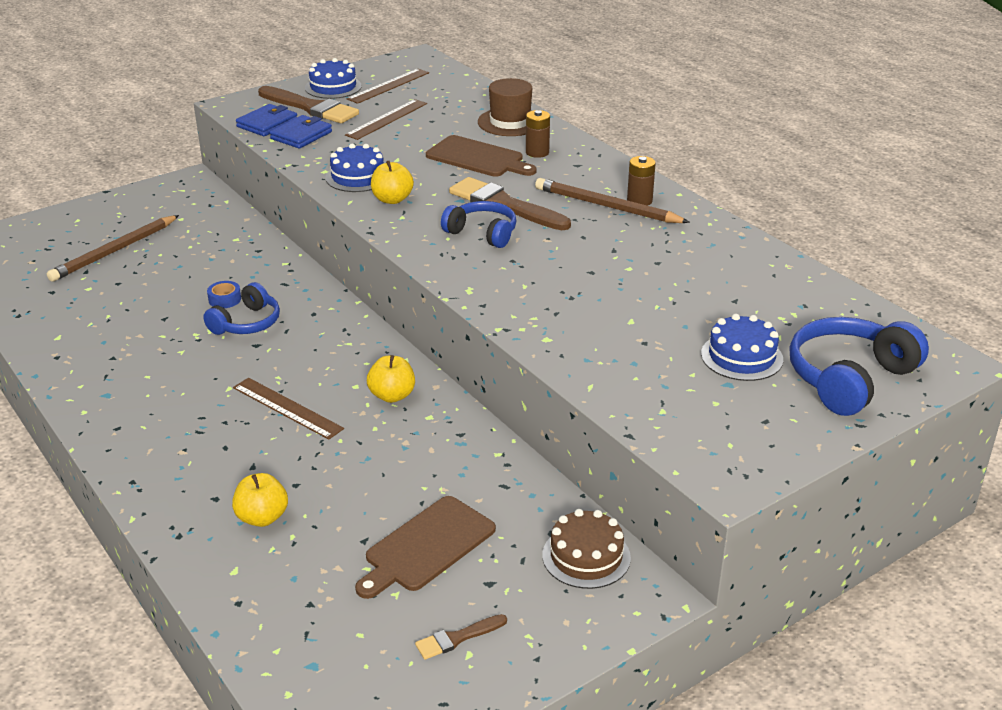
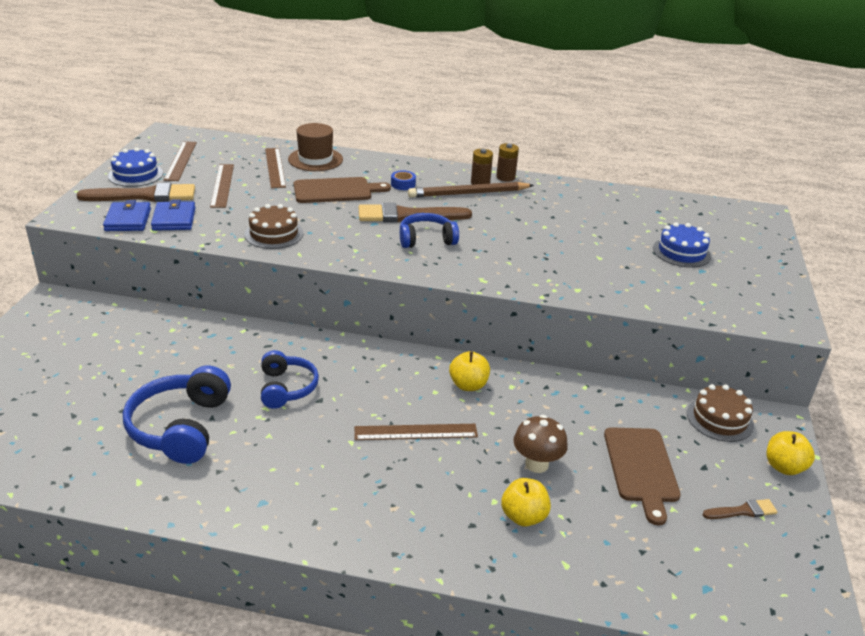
camera: 45 degrees left, 0 degrees up
(114, 251) = (74, 386): brown pencil -> none
(225, 299) = (239, 379): blue tape -> blue tape (403, 184)
(341, 488) = (536, 464): none -> brown mushroom
(358, 177) = (274, 234): blue cake -> brown cake
(392, 199) = (327, 240): yellow apple -> yellow apple (784, 467)
(457, 638) = (742, 511): brown brush -> brown brush turned 120 degrees counterclockwise
(459, 118) = (275, 167): none -> brown ruler
(537, 152) = (368, 174): brown battery -> brown battery (505, 177)
(849, 378) = (741, 241): blue headphones -> blue headphones (181, 427)

